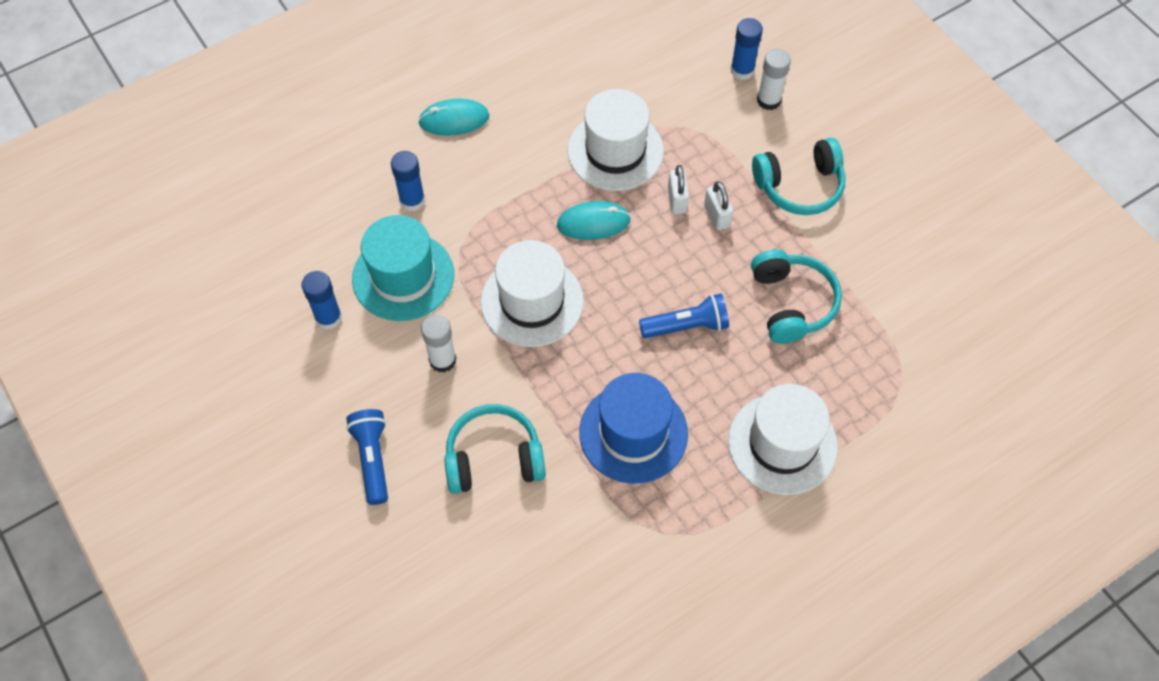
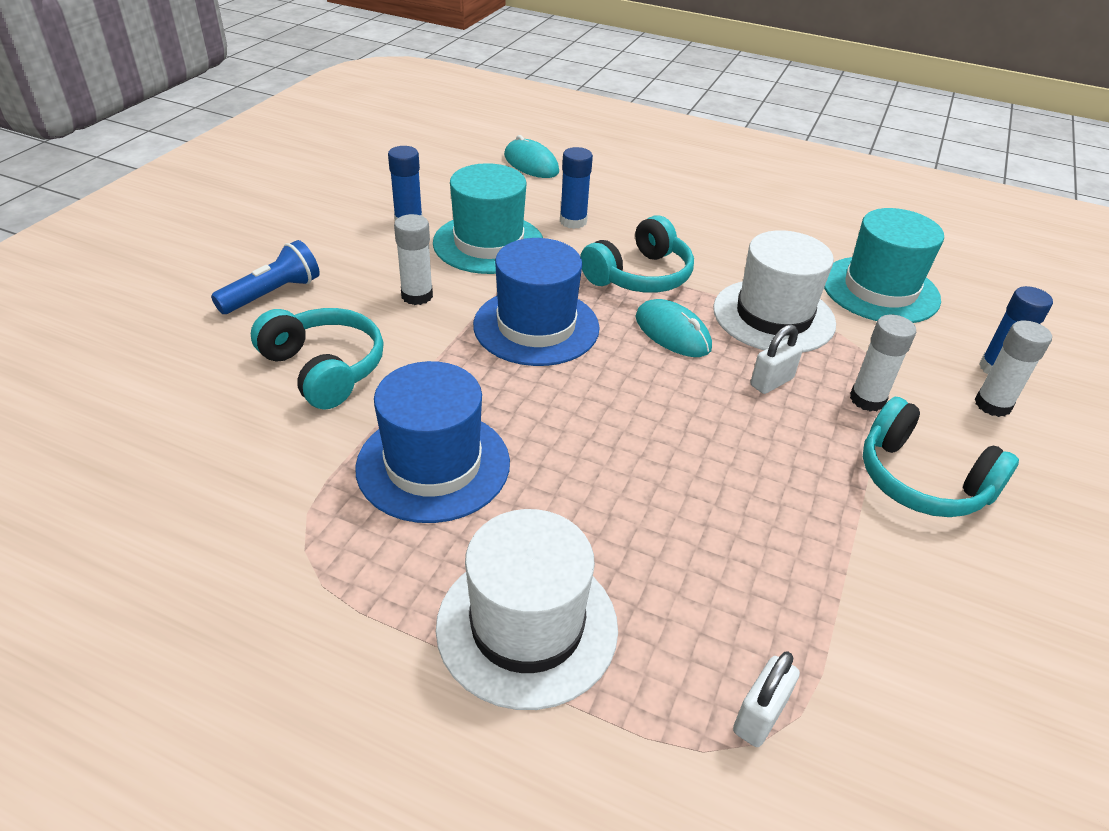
camera: 55 degrees right, 20 degrees down
(454, 120) = (682, 214): turquoise mouse -> turquoise mouse (531, 164)
(532, 301) = (536, 326): white hat -> blue hat
(630, 67) = (880, 290): none -> turquoise hat
(687, 326) = (618, 454): blue flashlight -> none
(717, 216) = (790, 422): white padlock -> white padlock (759, 716)
(724, 161) = (867, 399): none -> white glue stick
(792, 303) = (750, 543): turquoise headphones -> turquoise headphones (640, 276)

